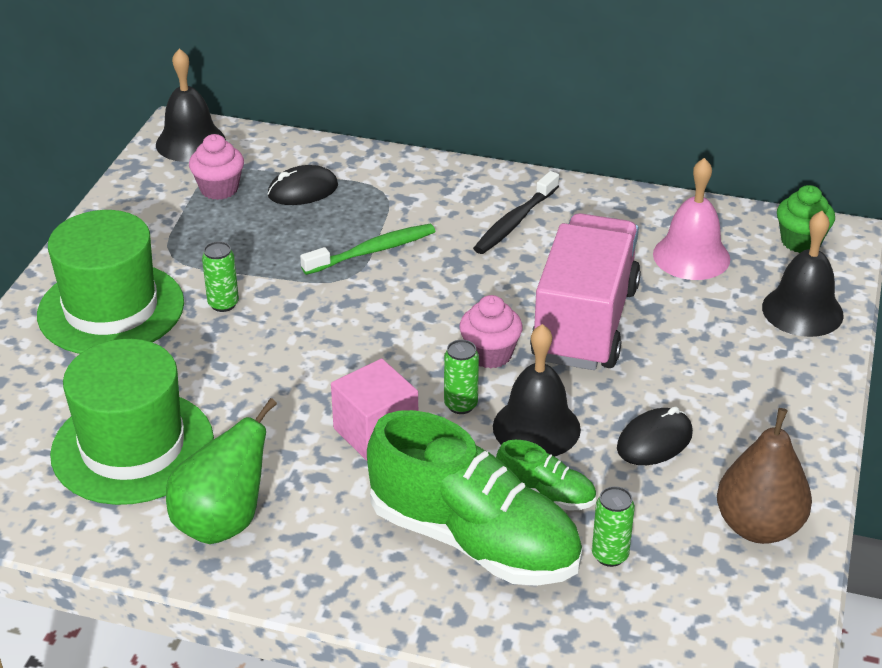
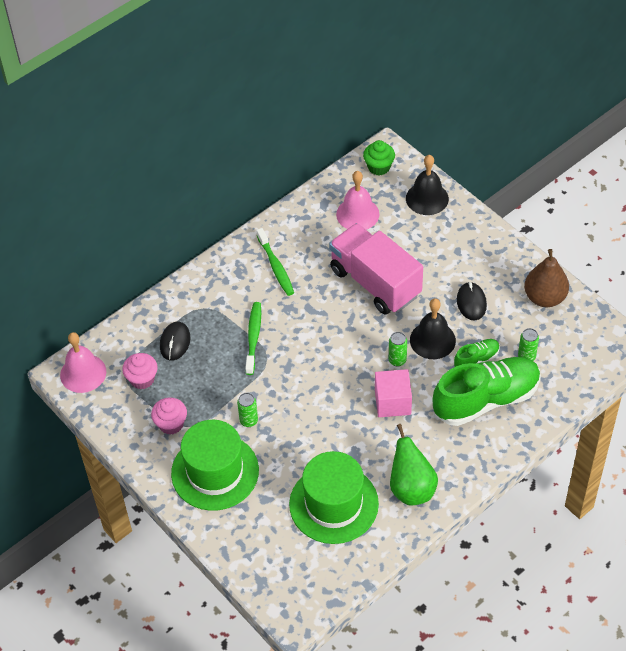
camera: 55 degrees left, 15 degrees up
(190, 142) = (83, 373): black bell -> pink bell
(490, 354) = (370, 331): pink cupcake -> pink cupcake (171, 424)
(514, 222) = (276, 267): black toothbrush -> green toothbrush

